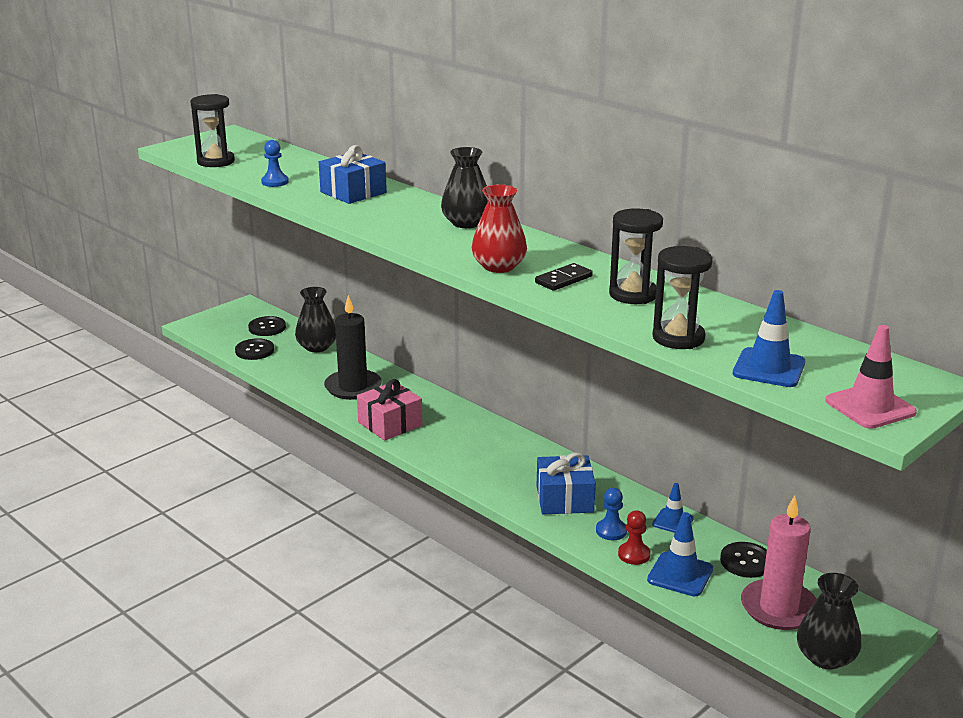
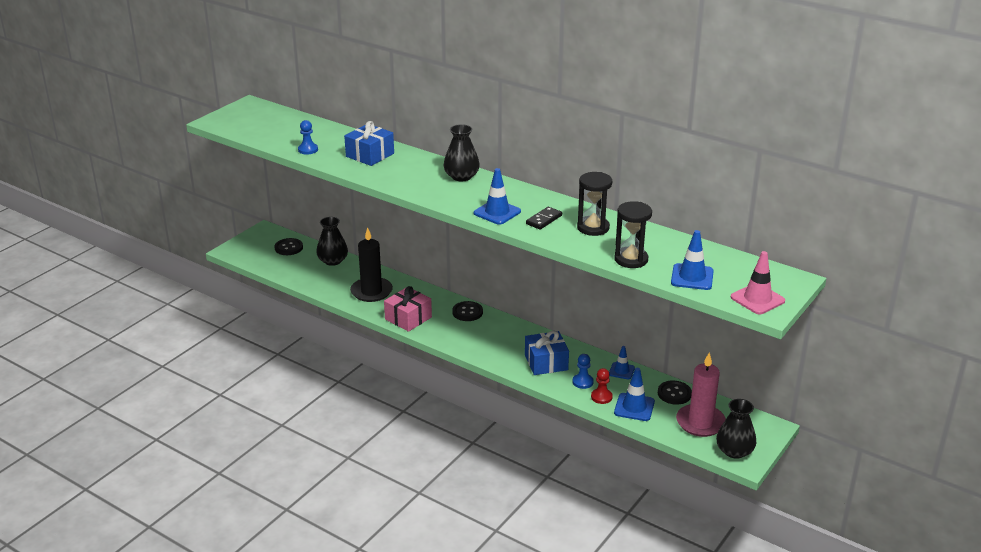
camera: 10 degrees left, 5 degrees up
(216, 161) = (254, 133): black hourglass -> none
(254, 351) = (287, 268): black button -> black button (467, 312)
(499, 266) = (497, 212): red vase -> blue traffic cone

